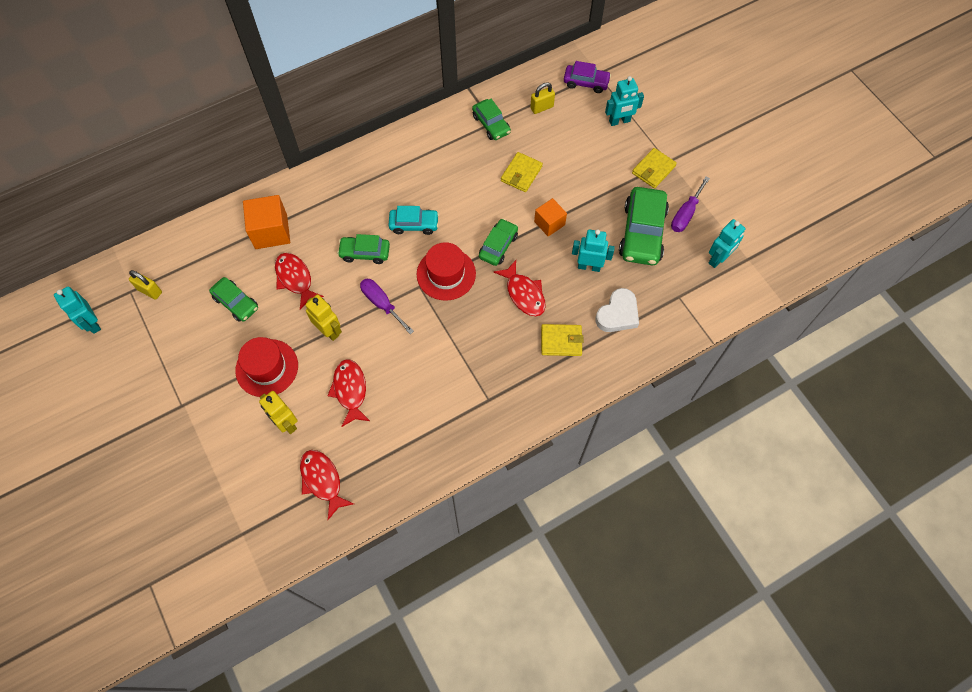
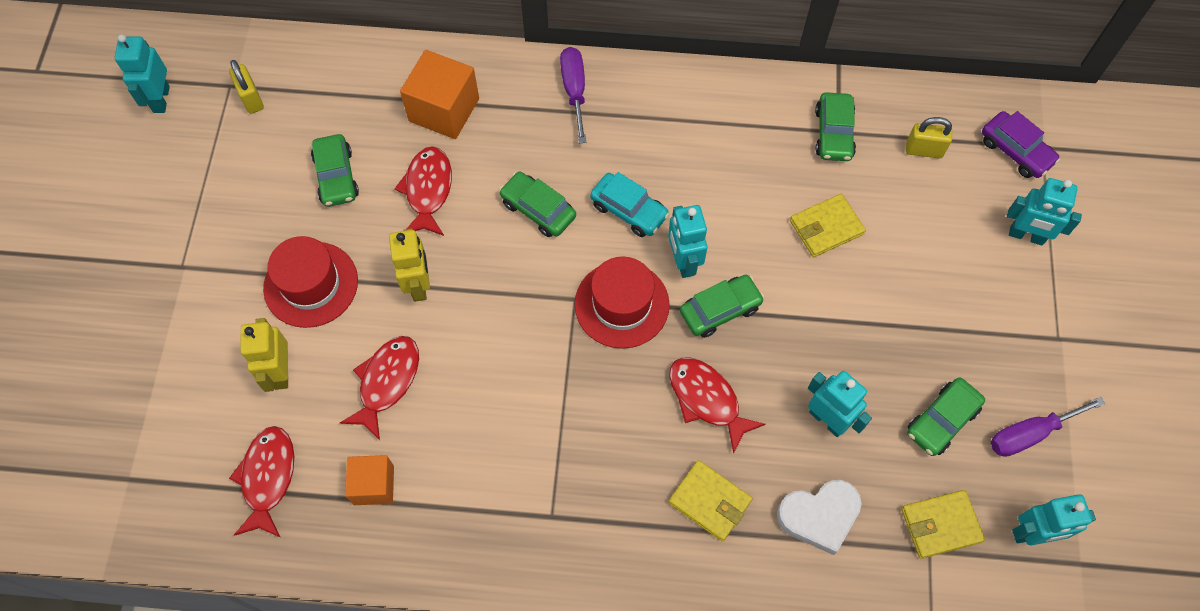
camera: 35 degrees right, 0 degrees up
(382, 304) = (510, 292): purple screwdriver -> purple screwdriver (574, 91)
(462, 233) = (683, 261): none -> turquoise robot
(524, 294) = (707, 400): red fish -> red fish turned 135 degrees clockwise
(549, 223) = (815, 322): orange cube -> orange cube (373, 485)
(642, 233) = (941, 420): green car -> green car, size x0.59
(653, 170) = (1027, 337): yellow wallet -> yellow wallet (940, 525)

